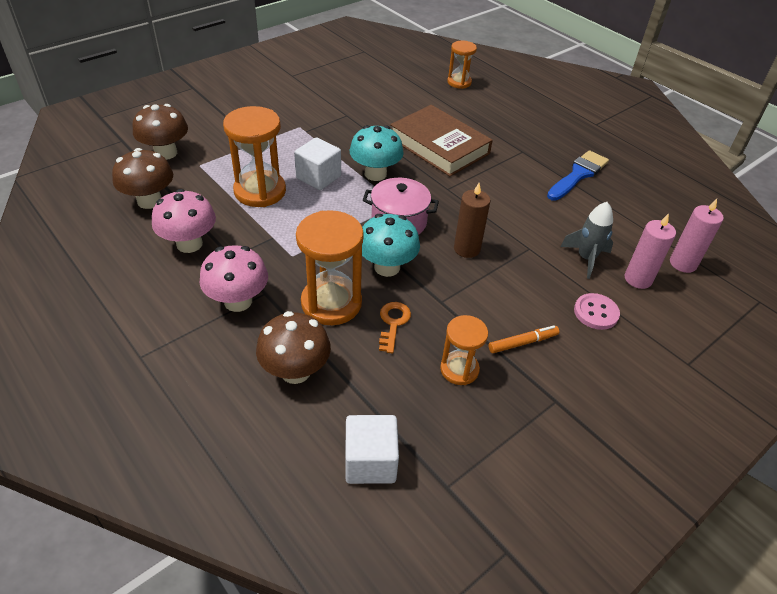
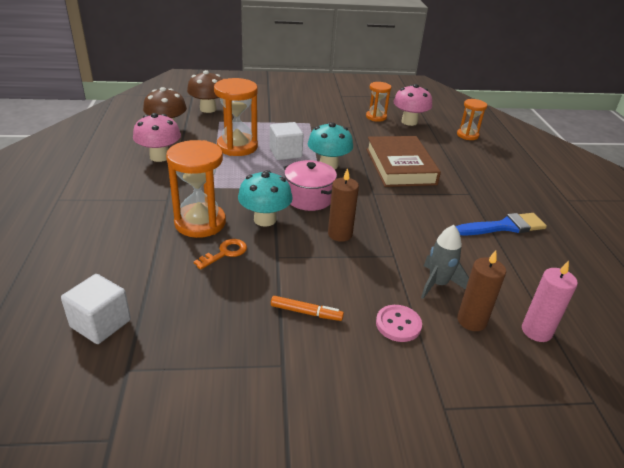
camera: 35 degrees right, 10 degrees down
(238, 301) = (146, 196): pink mushroom -> pink mushroom (409, 122)
(295, 371) = (127, 248): brown mushroom -> none
(459, 369) = (234, 303): orange hourglass -> orange hourglass (376, 117)
(638, 279) = (471, 321): pink candle -> brown candle

